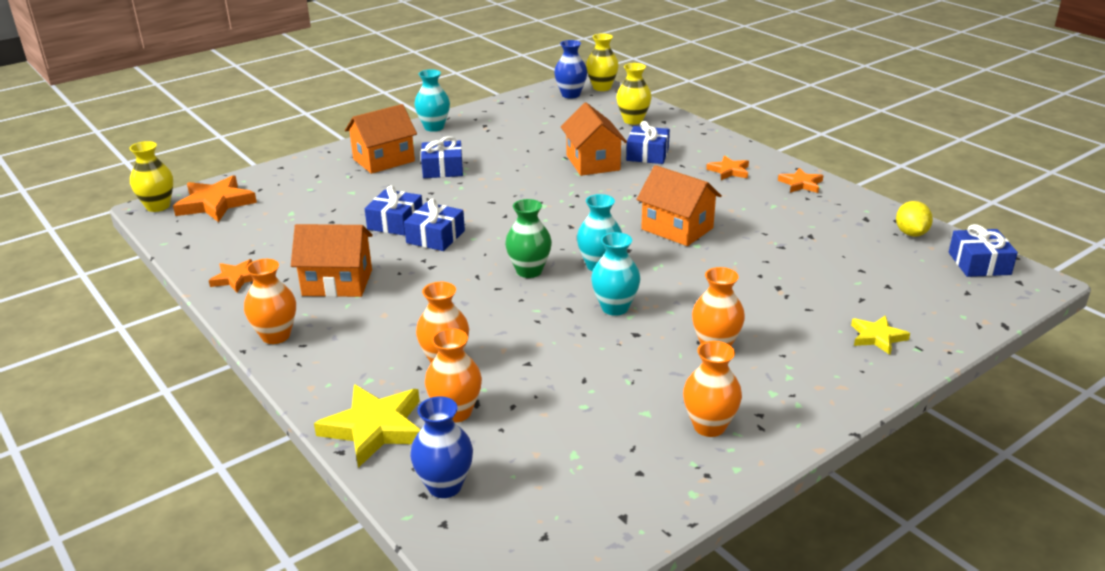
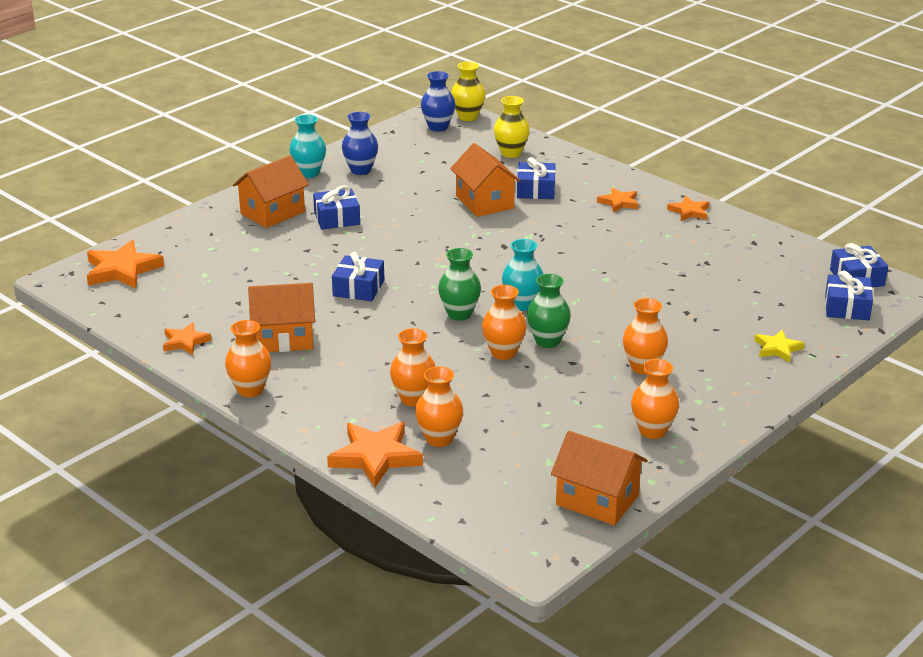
camera: 10 degrees left, 0 degrees up
(158, 206) = (64, 277): yellow vase -> none
(375, 428) = (375, 457): yellow star -> orange star
(395, 222) = (313, 277): blue gift -> blue gift (847, 307)
(445, 486) = (452, 494): blue vase -> blue vase (360, 170)
(562, 317) = (503, 353): none -> orange vase
(615, 308) = (547, 341): turquoise vase -> green vase
(677, 228) = (584, 264): orange house -> orange house (597, 500)
(911, 233) = (795, 254): yellow lemon -> none

